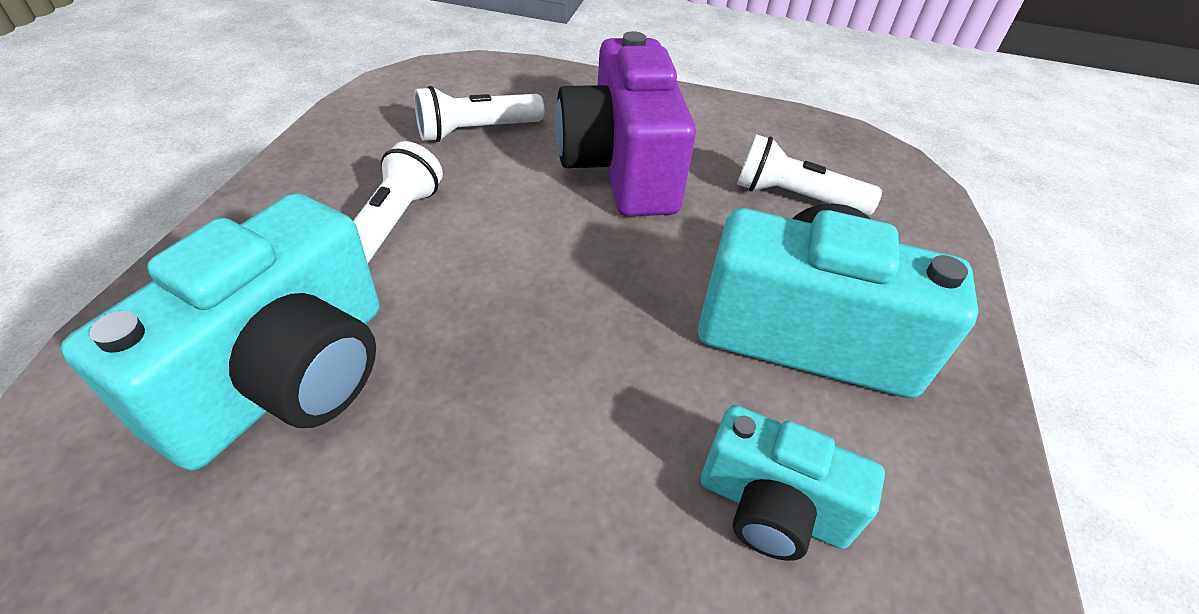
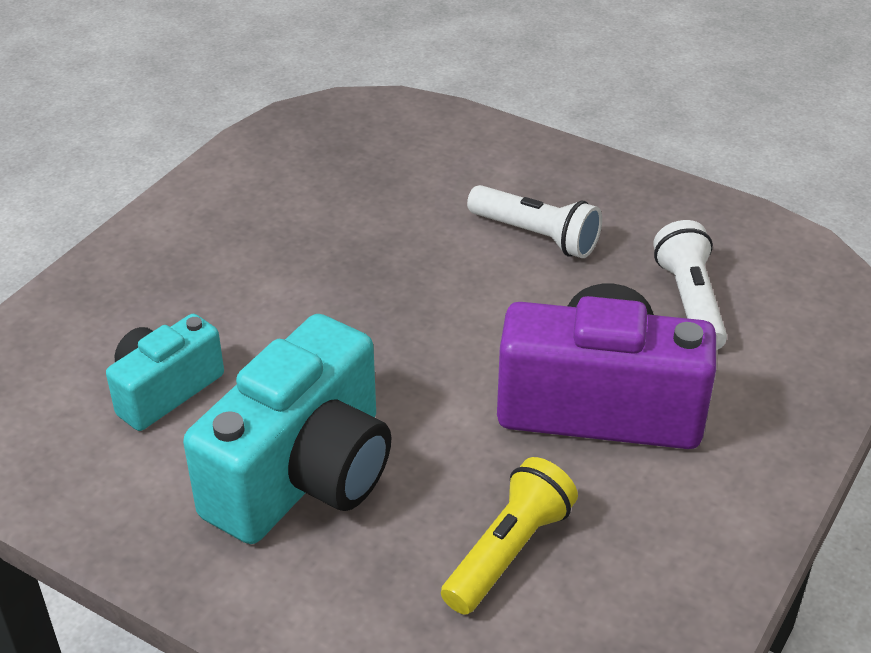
camera: 110 degrees right, 5 degrees down
(286, 377) = (384, 184): turquoise camera -> none
(795, 197) = (509, 551): white flashlight -> yellow flashlight

